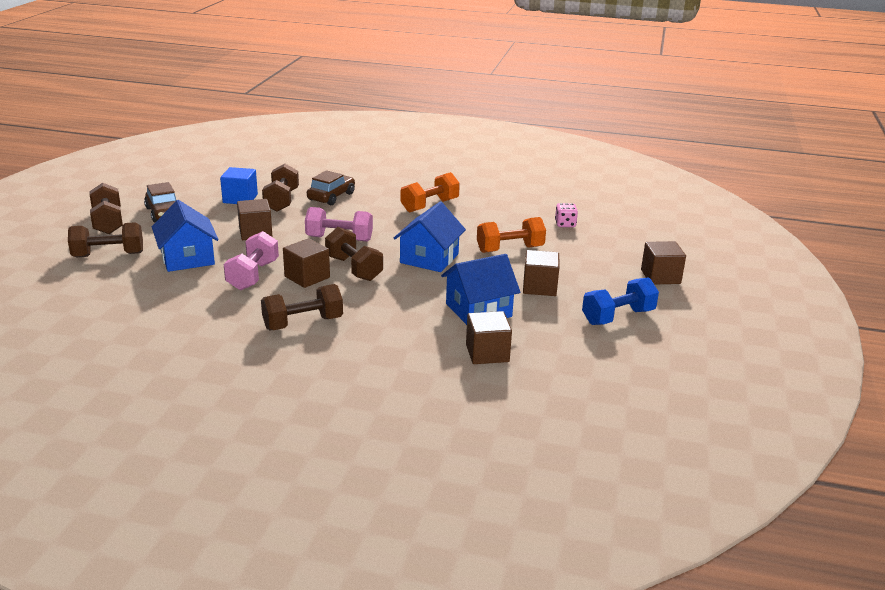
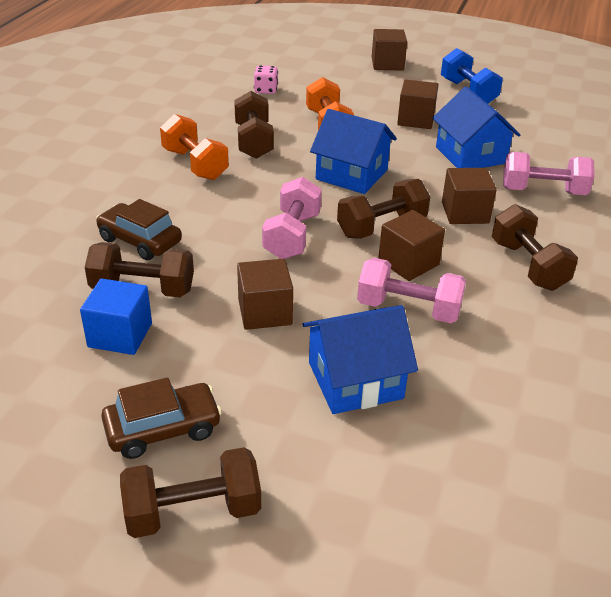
camera: 85 degrees left, 10 degrees up
(108, 255) = (344, 485): brown dumbbell -> brown dumbbell (253, 141)
(420, 341) = (543, 191): none -> pink dumbbell
(487, 353) = (553, 158): brown cube -> brown cube (465, 213)

